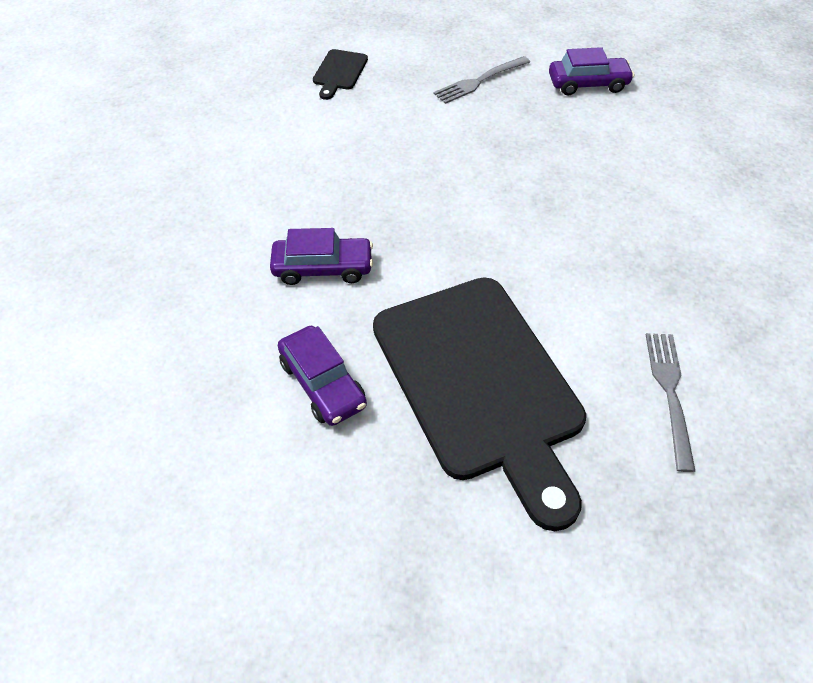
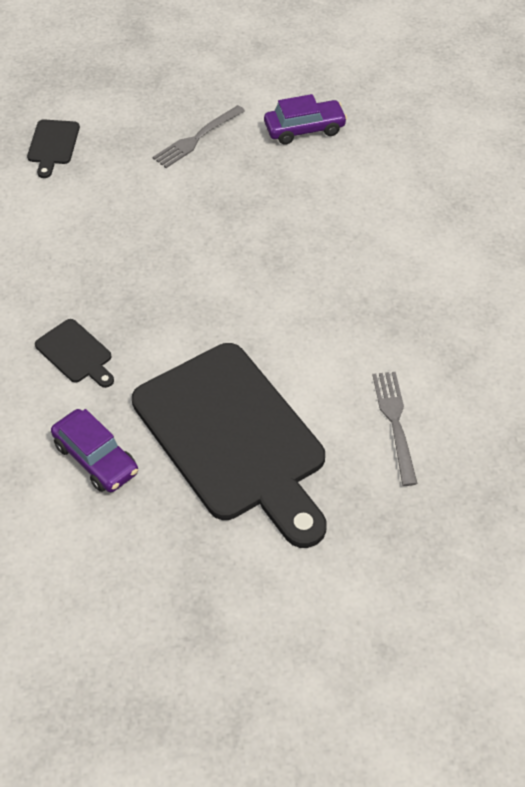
camera: 10 degrees left, 0 degrees up
(323, 268) = (76, 353): purple car -> black cutting board

